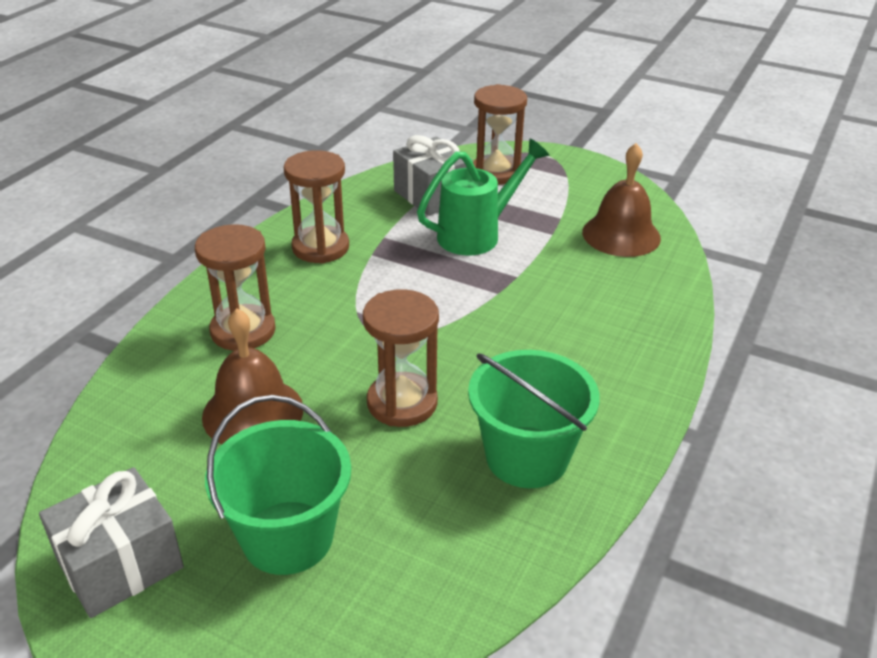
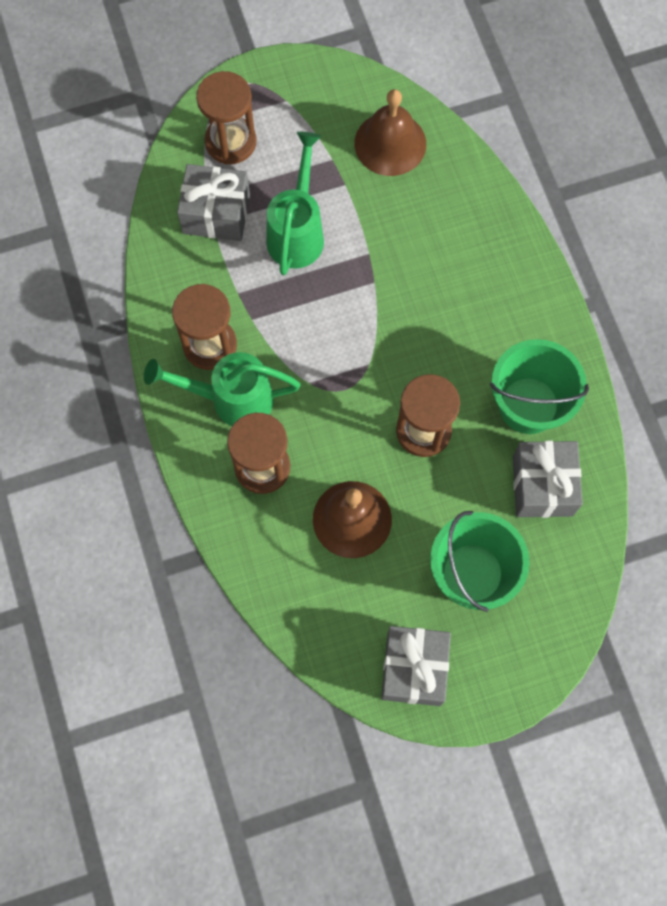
camera: 45 degrees left, 35 degrees up
(286, 282) = (231, 399): none -> green watering can
(456, 527) = (542, 486): none -> grey gift

